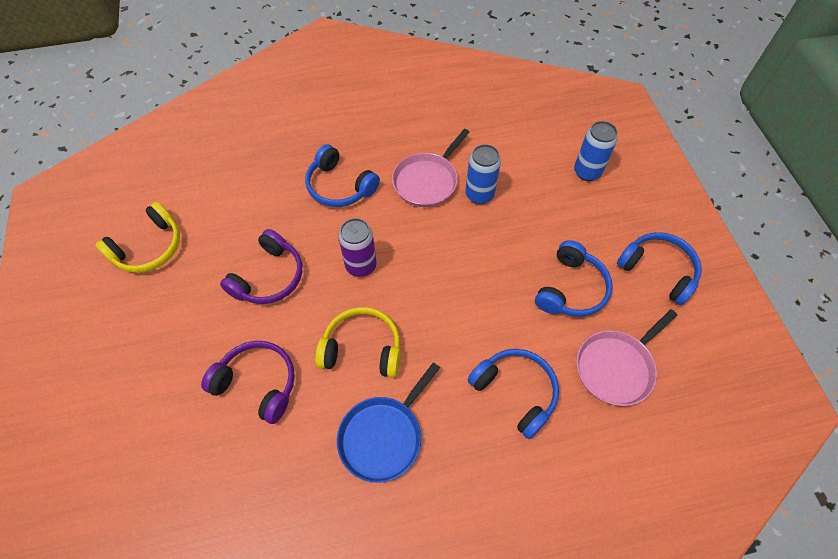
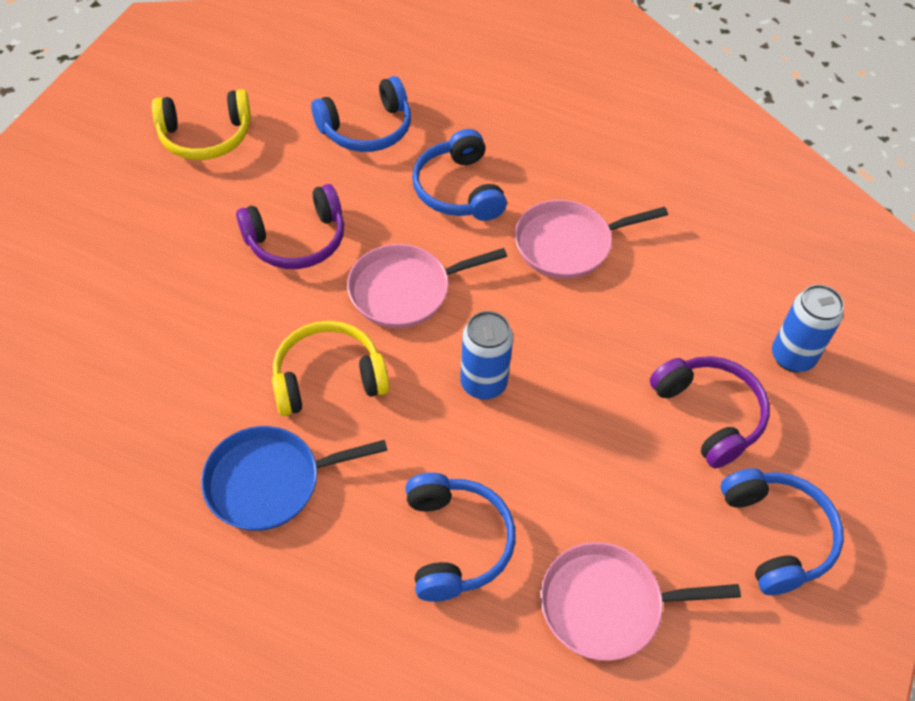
camera: 35 degrees right, 5 degrees down
(258, 383) = (193, 340): purple headphones -> purple headphones (709, 414)
(361, 266) = (404, 290): purple can -> pink pan
(362, 348) = (328, 378): yellow headphones -> yellow headphones turned 60 degrees counterclockwise
(479, 195) = (619, 298): blue can -> blue can (483, 383)
(571, 289) = (635, 479): blue headphones -> blue headphones (367, 129)

